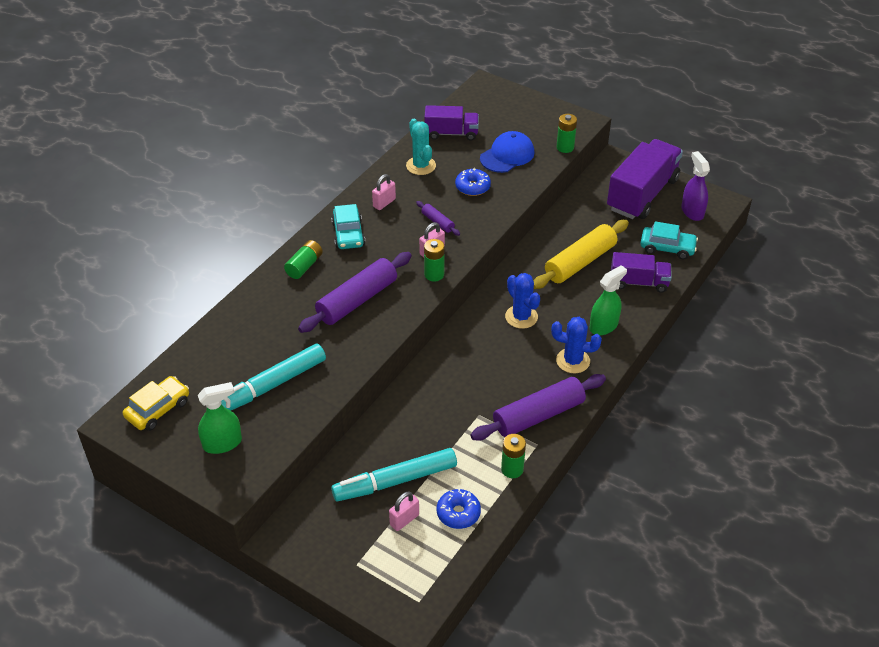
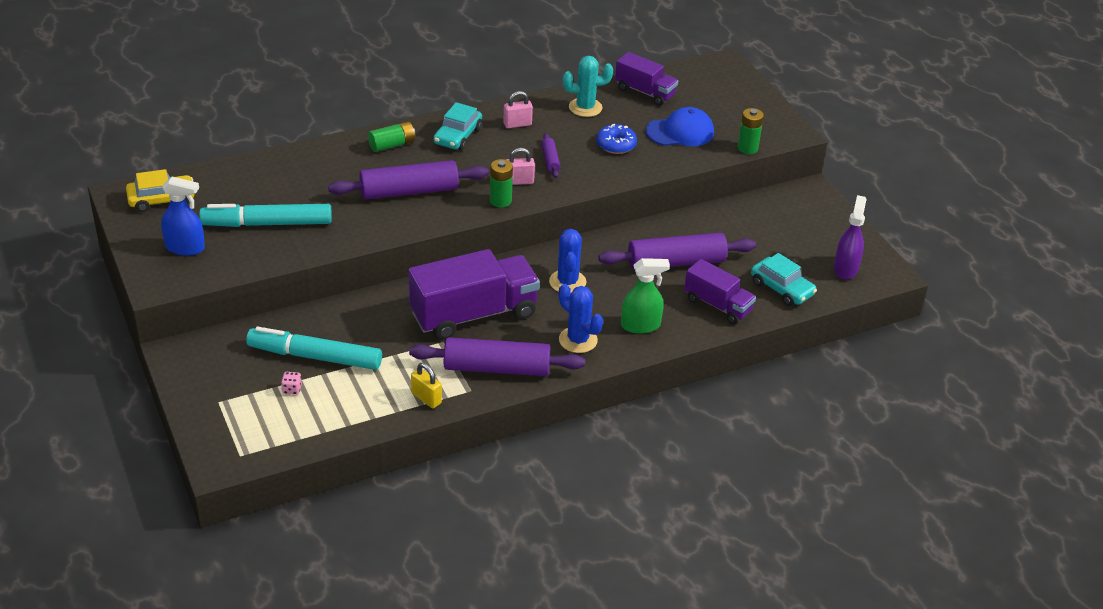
camera: 30 degrees right, 5 degrees down
(222, 443) = (185, 248): green spray bottle -> blue spray bottle
(404, 520) = (292, 389): pink padlock -> pink dice
(421, 166) = (585, 107): turquoise cactus -> turquoise cactus turned 75 degrees clockwise
(458, 513) = (343, 408): blue donut -> none
(512, 469) = (426, 398): green battery -> yellow padlock
(580, 262) = (676, 262): yellow rolling pin -> purple rolling pin
(642, 194) = (807, 231): purple truck -> purple truck (474, 314)

